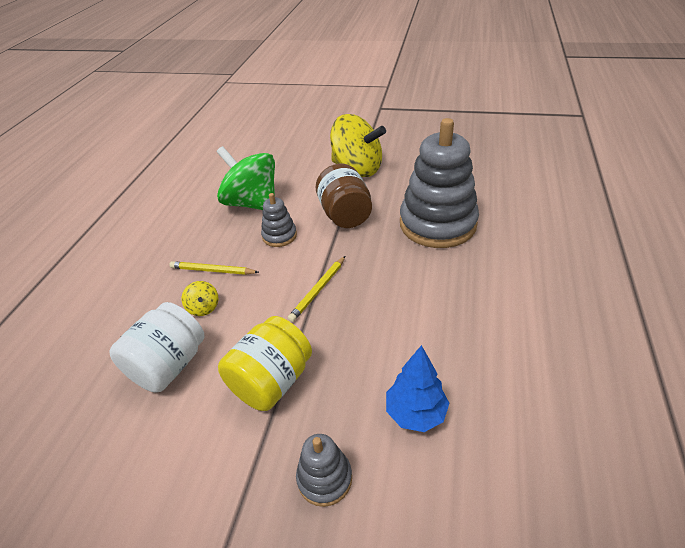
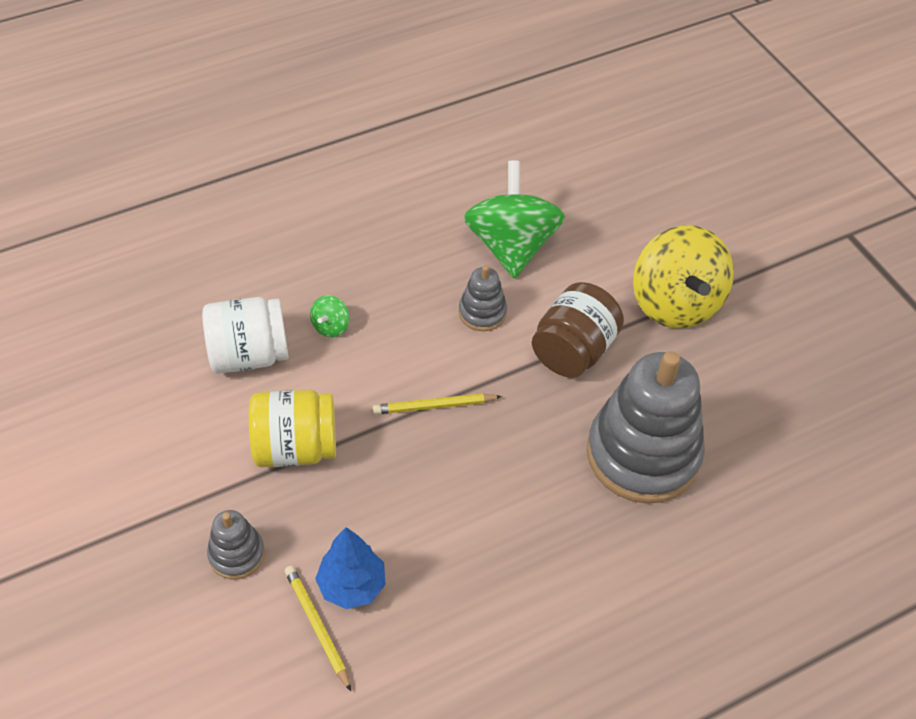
camera: 45 degrees right, 10 degrees up
(203, 307) = (331, 326): yellow spinning top -> green spinning top
(212, 270) = (381, 294): yellow pencil -> yellow pencil (317, 626)

